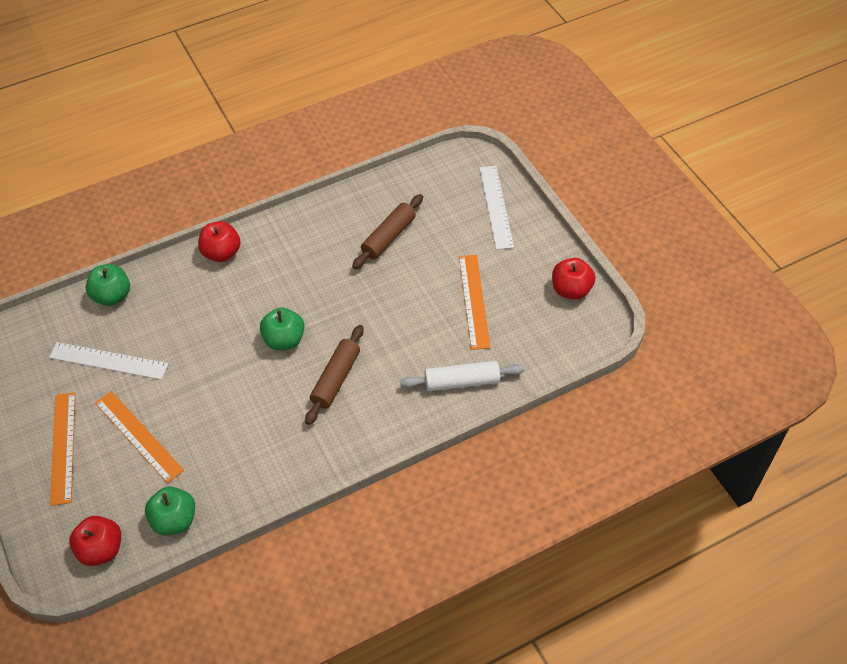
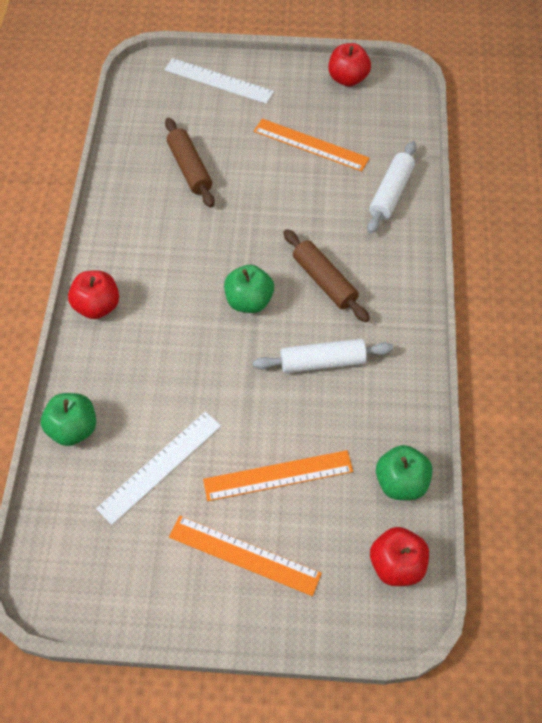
camera: 60 degrees left, 5 degrees up
(256, 415) = (322, 362): none -> white rolling pin

